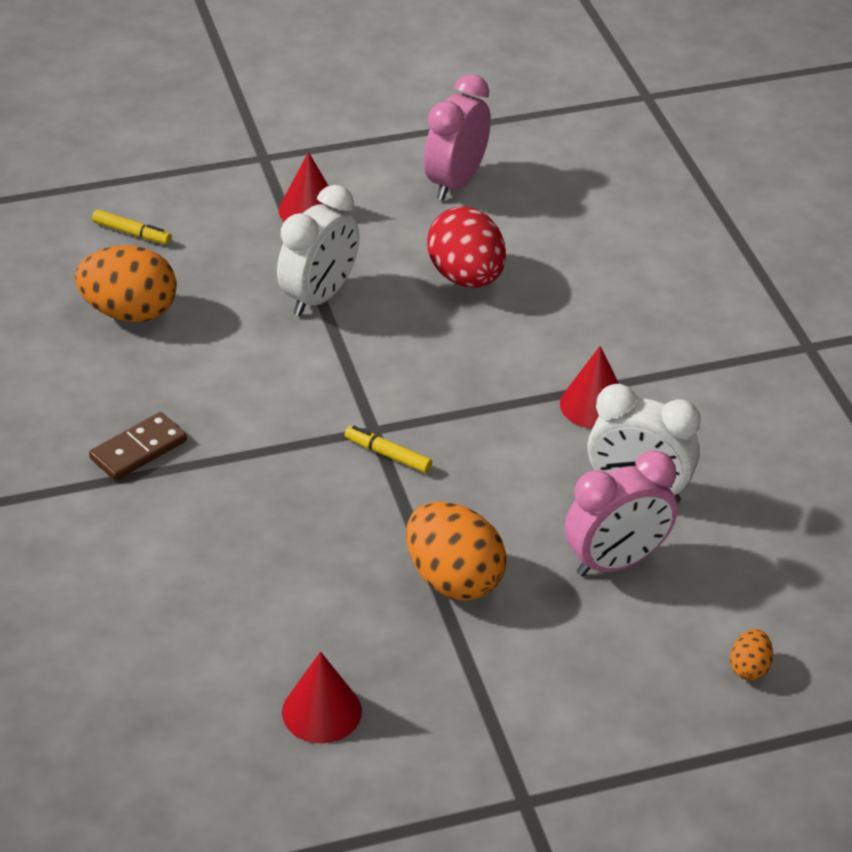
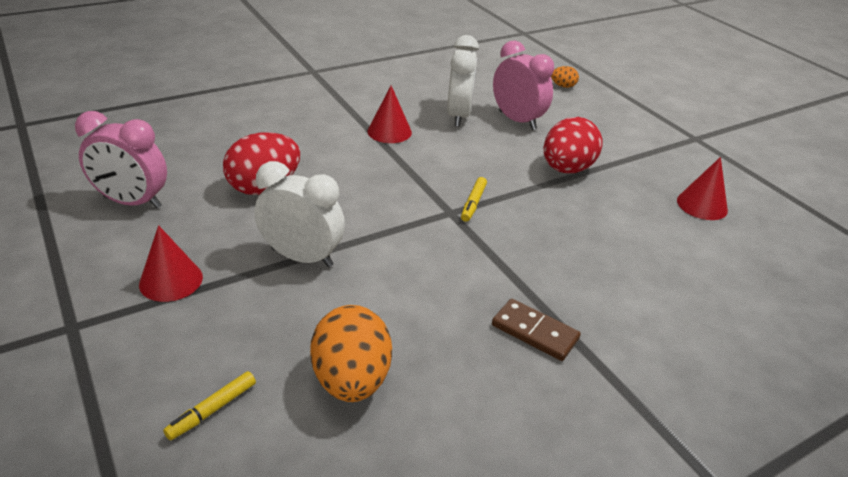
camera: 105 degrees left, 5 degrees down
(131, 233) = (212, 410): yellow marker -> yellow marker turned 150 degrees counterclockwise
(453, 579) = (566, 169): orange egg -> red egg

